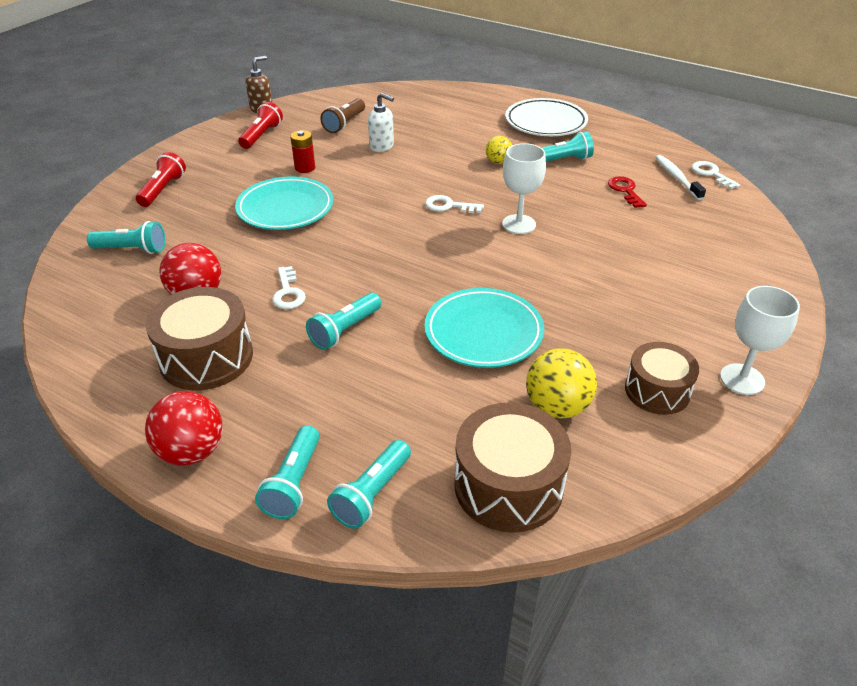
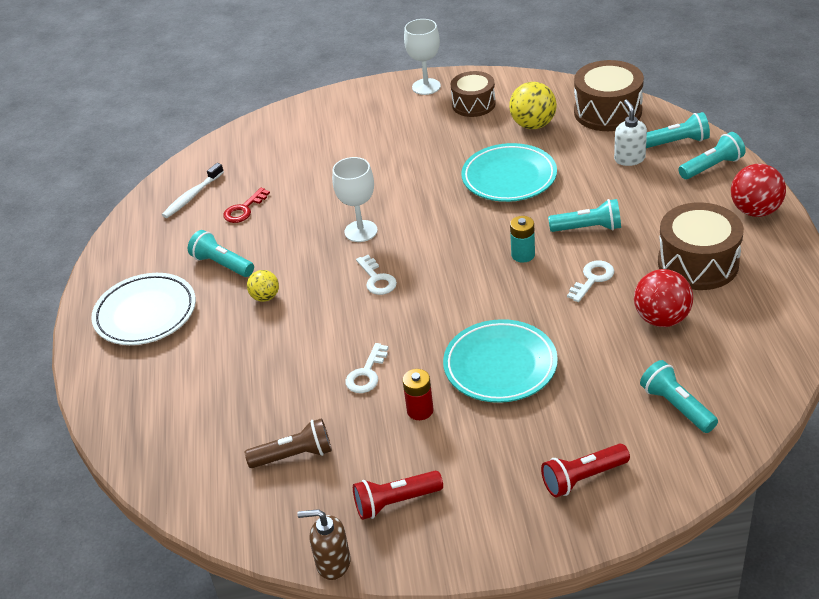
camera: 125 degrees left, 0 degrees up
(370, 278) = (523, 255): none -> turquoise battery
(382, 146) = (315, 389): white soap dispenser -> white soap dispenser (629, 159)
(711, 174) = (167, 184): white key -> white key (366, 374)

